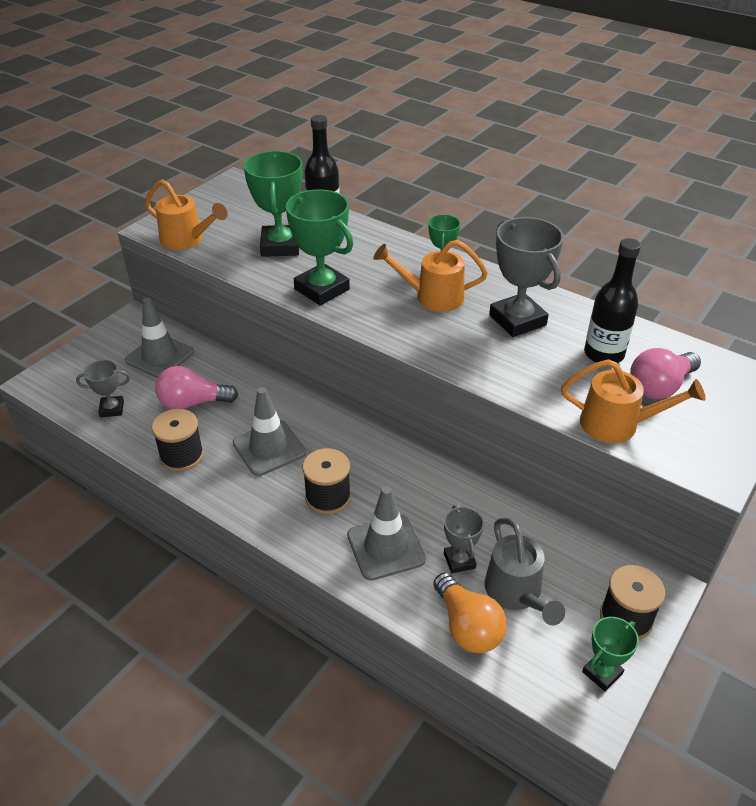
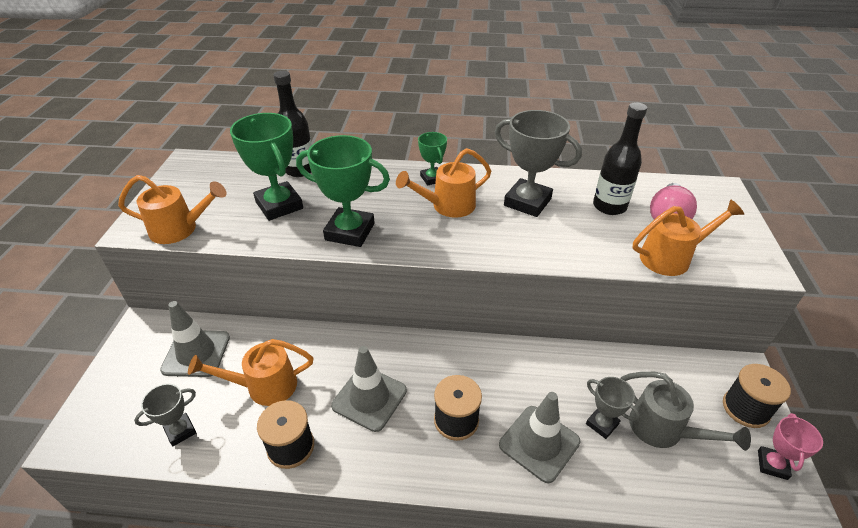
camera: 30 degrees left, 0 degrees up
(193, 403) = (263, 386): pink light bulb -> orange watering can
(467, 626) = (656, 481): orange light bulb -> none
(602, 673) = (772, 464): green trophy -> pink trophy

